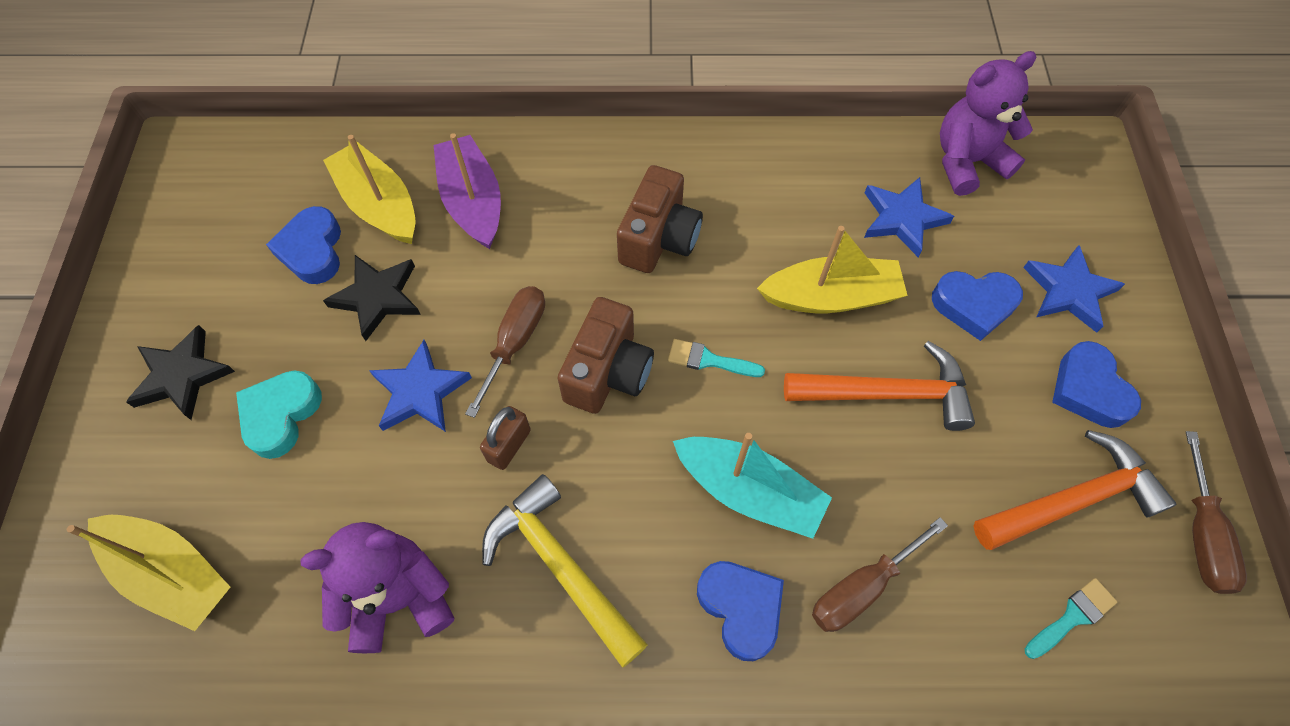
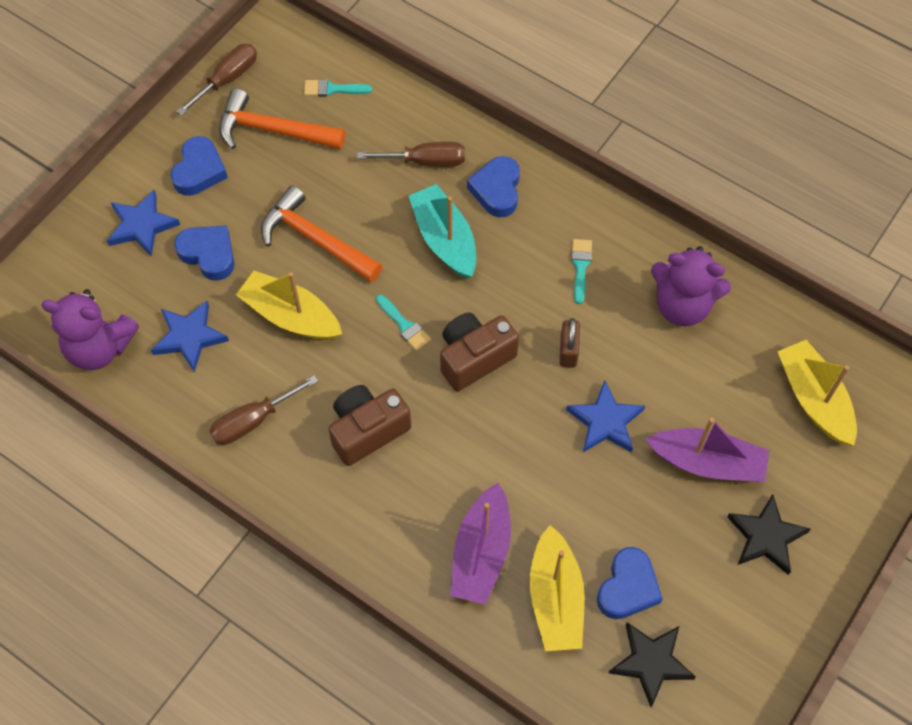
camera: 145 degrees left, 0 degrees up
(281, 415) = (707, 462): turquoise heart -> purple boat
(377, 297) = (598, 513): black star -> black star (651, 662)
(509, 445) = (568, 351): brown padlock -> brown padlock turned 60 degrees counterclockwise
(515, 342) = (521, 416): brown screwdriver -> brown screwdriver (253, 421)
(560, 566) = (580, 267): yellow hammer -> turquoise brush

